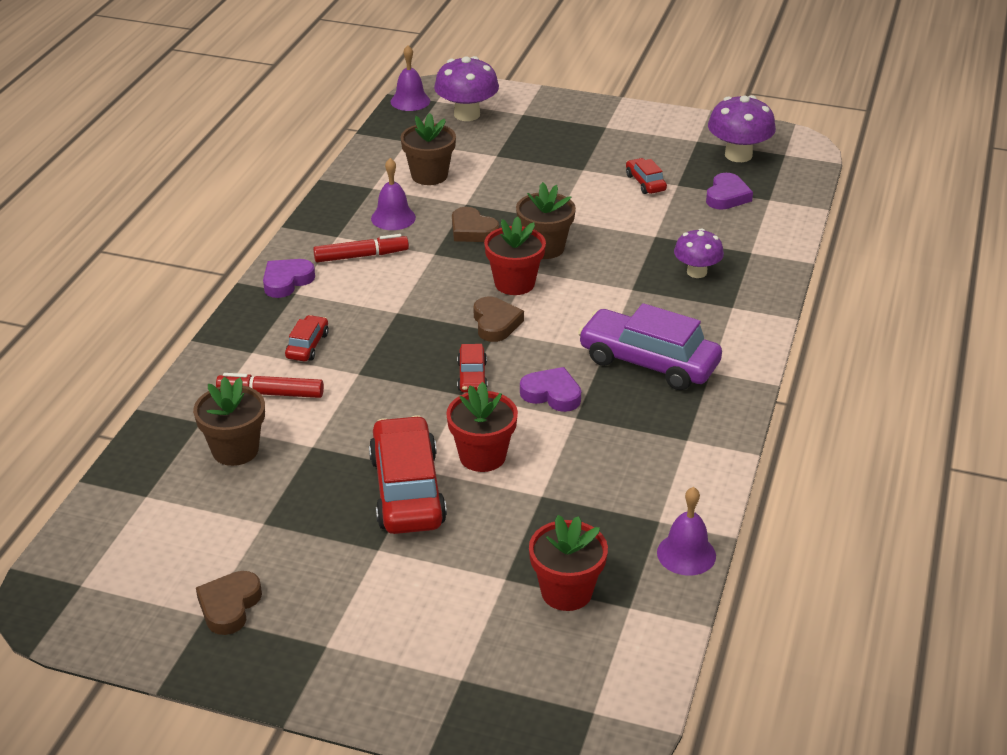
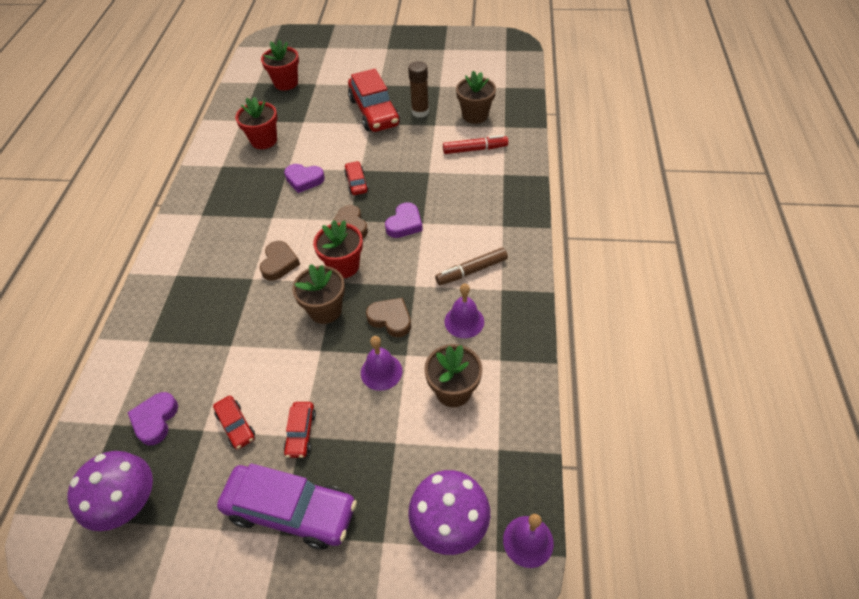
camera: 170 degrees right, 15 degrees up
(229, 606) = (435, 53): brown heart -> brown heart (279, 263)
(287, 281) = (514, 235): purple heart -> purple heart (404, 224)
(307, 345) = (470, 185): red car -> red car (301, 433)
(325, 474) = (420, 112): none -> brown glue stick
(361, 256) = (471, 271): red marker -> brown marker
(482, 456) = (338, 135): red flower pot -> red flower pot (264, 140)
(648, 362) = (242, 214): purple car -> purple car (291, 511)
(686, 554) = (228, 107): purple bell -> purple bell (381, 372)
(696, 272) = (199, 307): purple mushroom -> none

